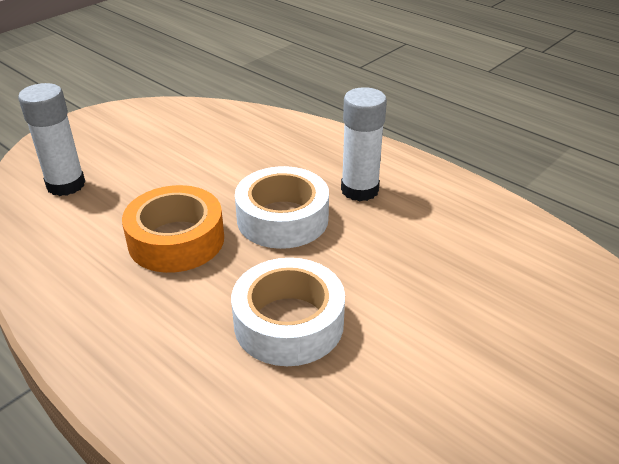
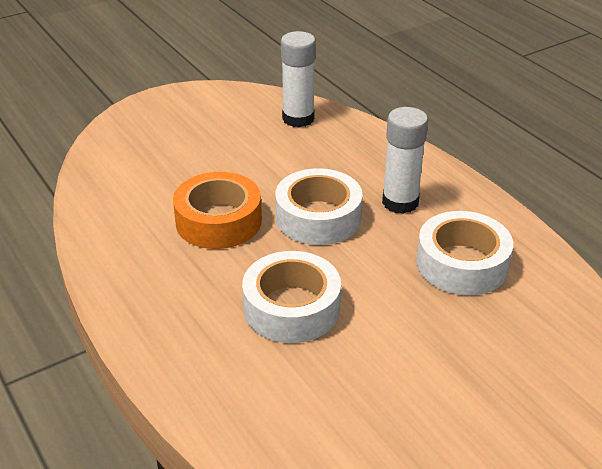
camera: 15 degrees right, 0 degrees up
(66, 185) = (137, 156): white glue stick -> white glue stick (298, 119)
(446, 242) = (462, 264): none -> white tape

